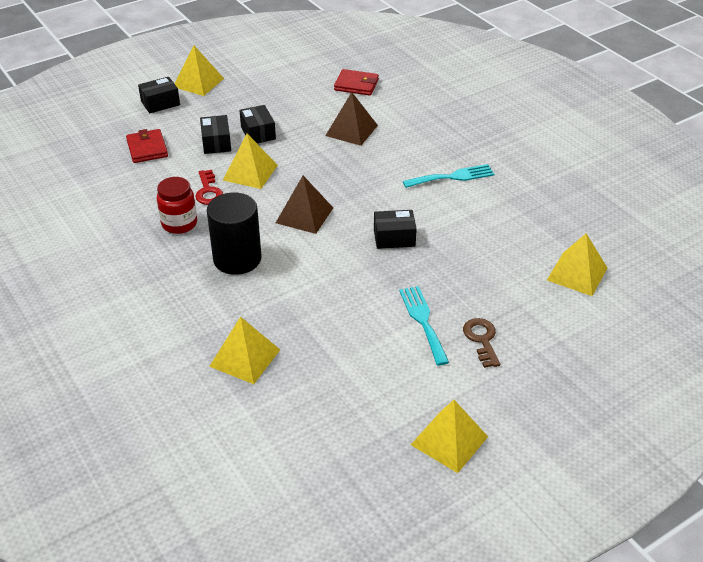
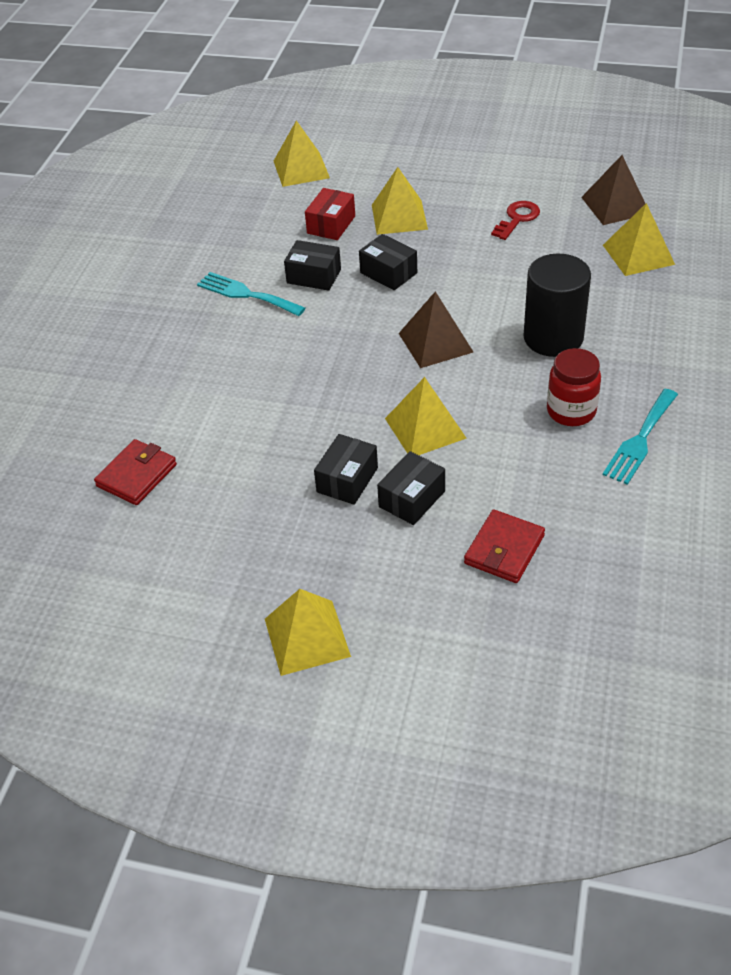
camera: 130 degrees left, 5 degrees up
(160, 103) = (403, 630): black box -> black box (314, 276)
(208, 191) = (498, 433): red key -> red key (517, 219)
(351, 130) = (246, 411): brown pyramid -> brown pyramid (615, 205)
(356, 85) = (137, 475): red wallet -> red wallet turned 60 degrees clockwise
(423, 321) = (465, 203): turquoise fork -> turquoise fork (640, 440)
(449, 440) = (552, 137): yellow pyramid -> yellow pyramid (399, 217)
(481, 339) = (442, 171): brown key -> none
(482, 246) = (331, 225): none -> red box

